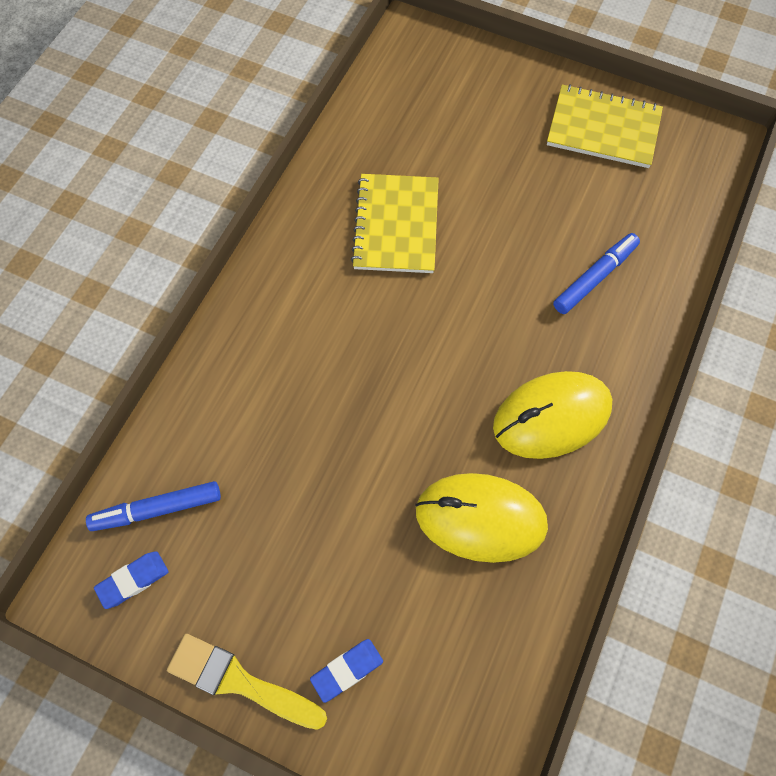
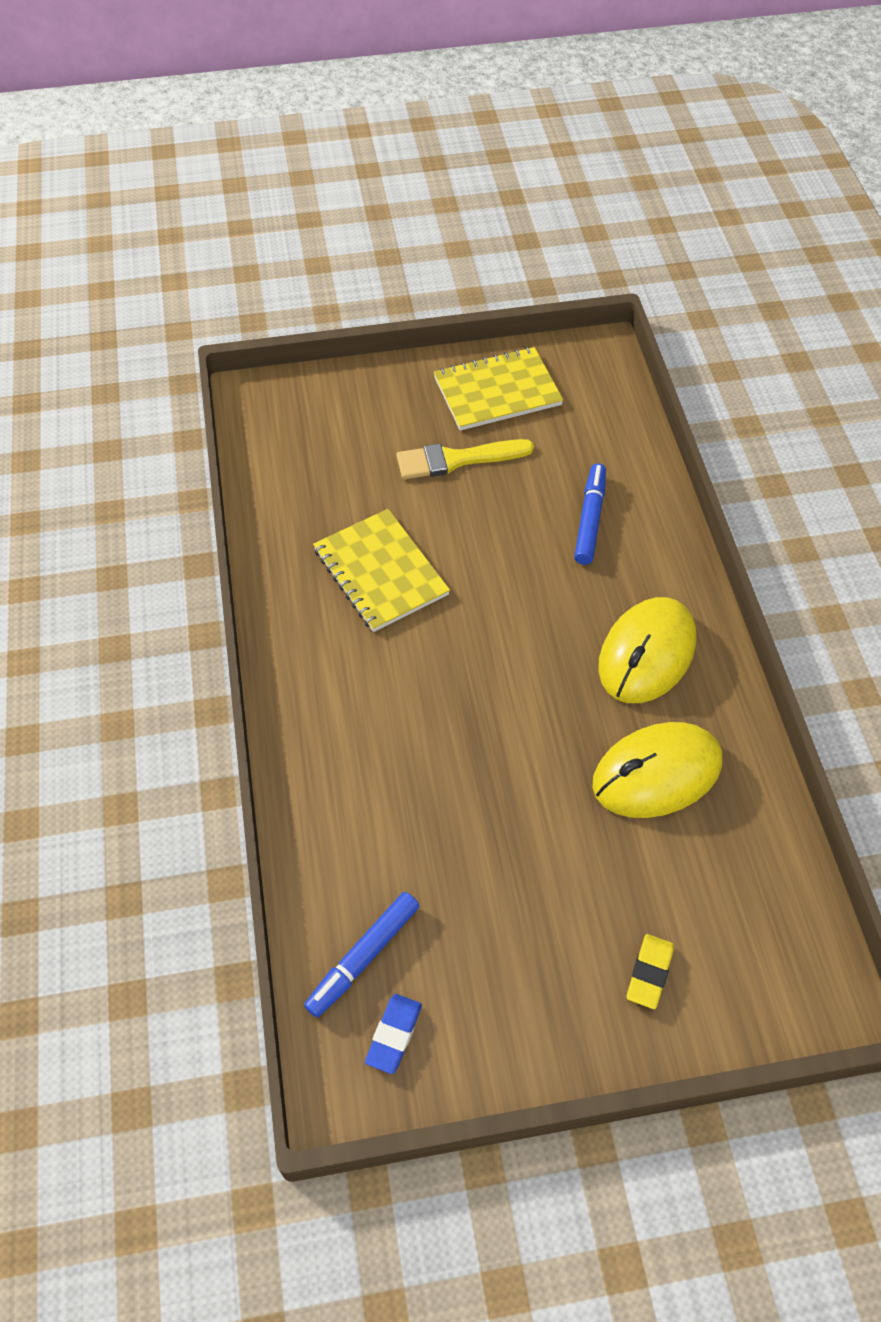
camera: 35 degrees left, 10 degrees down
(239, 681) = (565, 1050): yellow brush -> yellow brush (457, 460)
(347, 670) = (649, 973): blue eraser -> yellow eraser

